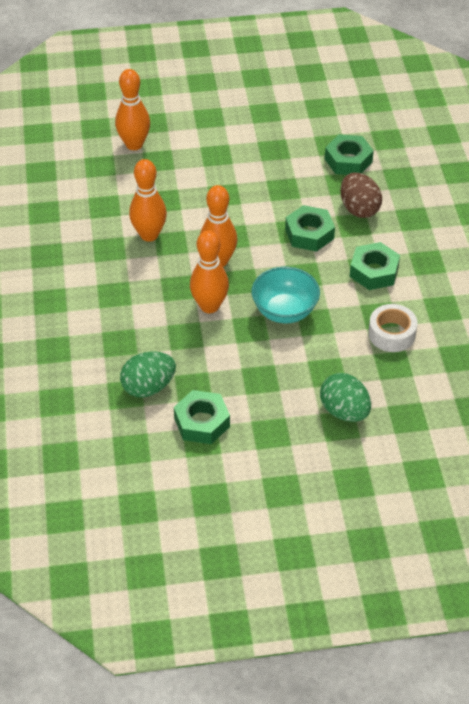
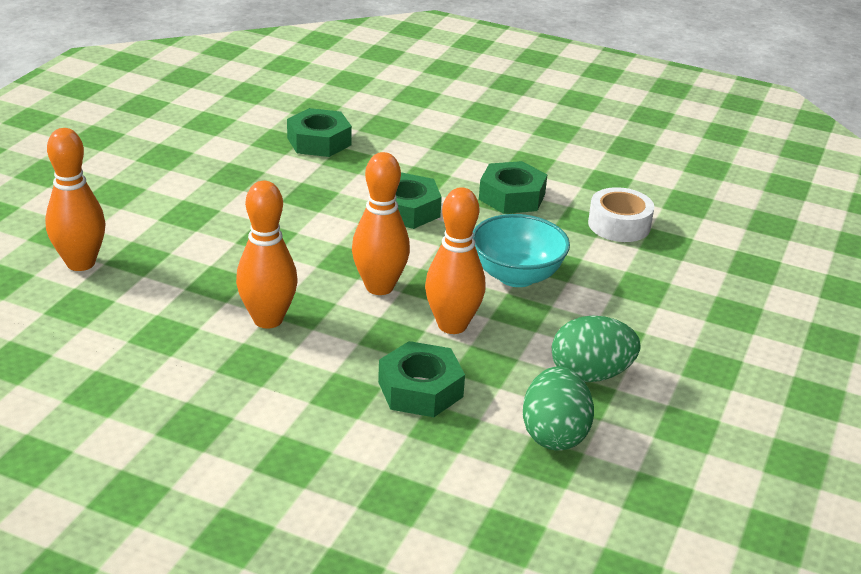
camera: 60 degrees left, 15 degrees down
(202, 422) = (655, 414): green nut -> green nut (420, 389)
(344, 411) = (715, 302): green egg -> green egg (590, 374)
(359, 209) = (403, 166): brown egg -> none

